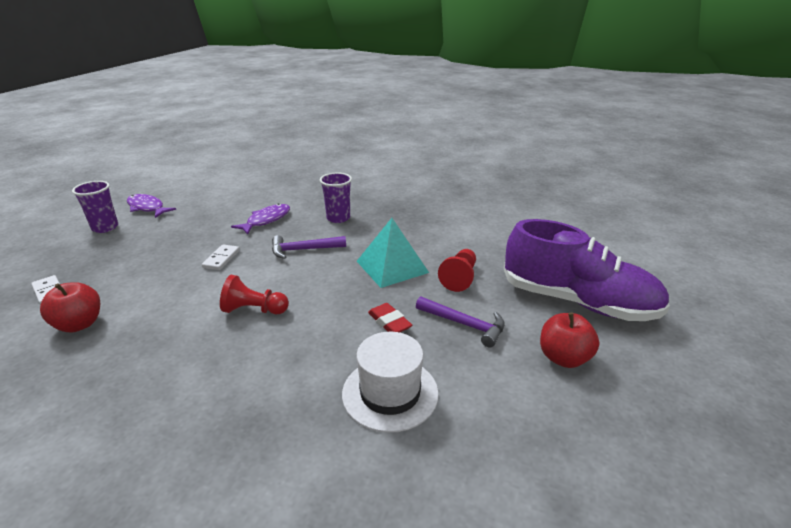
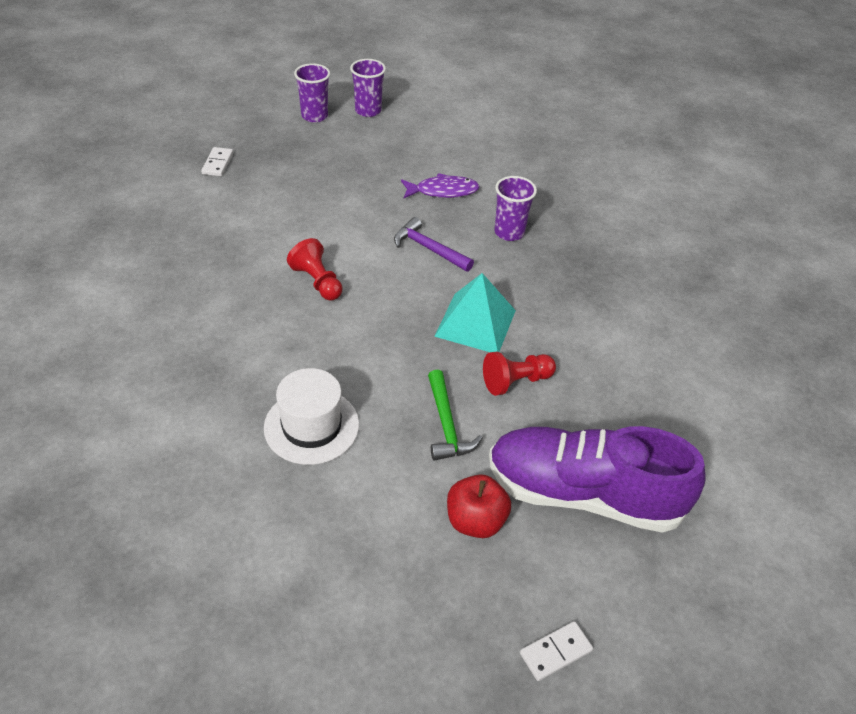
camera: 45 degrees right, 15 degrees up
(79, 324) = (206, 208): red apple -> none
(147, 208) = (368, 111): purple fish -> purple cup
(221, 259) = (355, 212): white domino -> white domino (555, 652)
(389, 322) = (393, 373): red eraser -> none
(465, 324) = (446, 425): purple hammer -> green hammer
(577, 302) = (583, 494): purple shoe -> purple shoe turned 120 degrees clockwise

